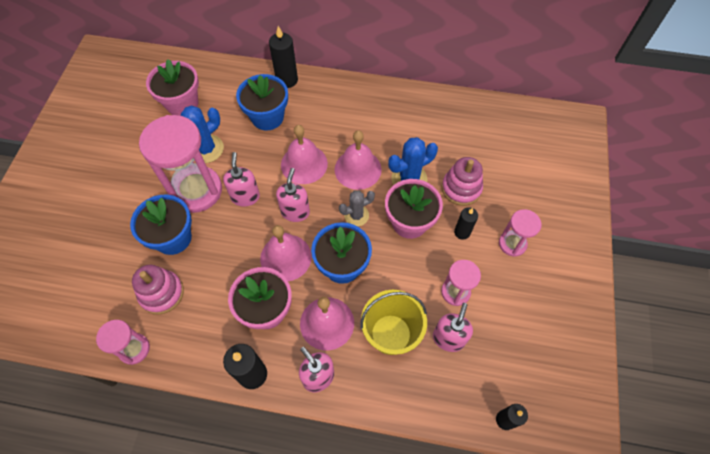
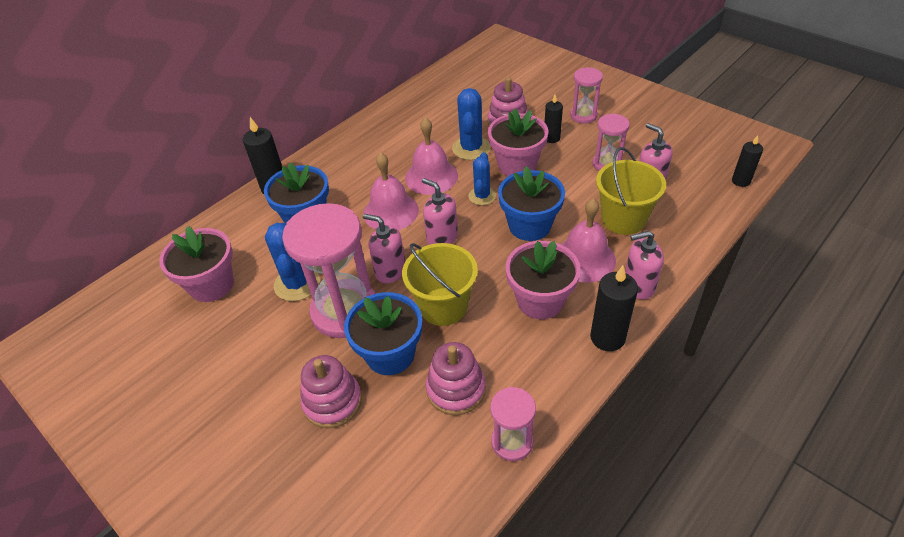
camera: 55 degrees left, 15 degrees down
(122, 226) = (332, 402): none -> pink stacking toy
(229, 248) = (443, 306): none -> yellow bucket
(285, 257) = (489, 264): pink bell -> none
(356, 215) = (482, 196): grey cactus -> blue cactus

